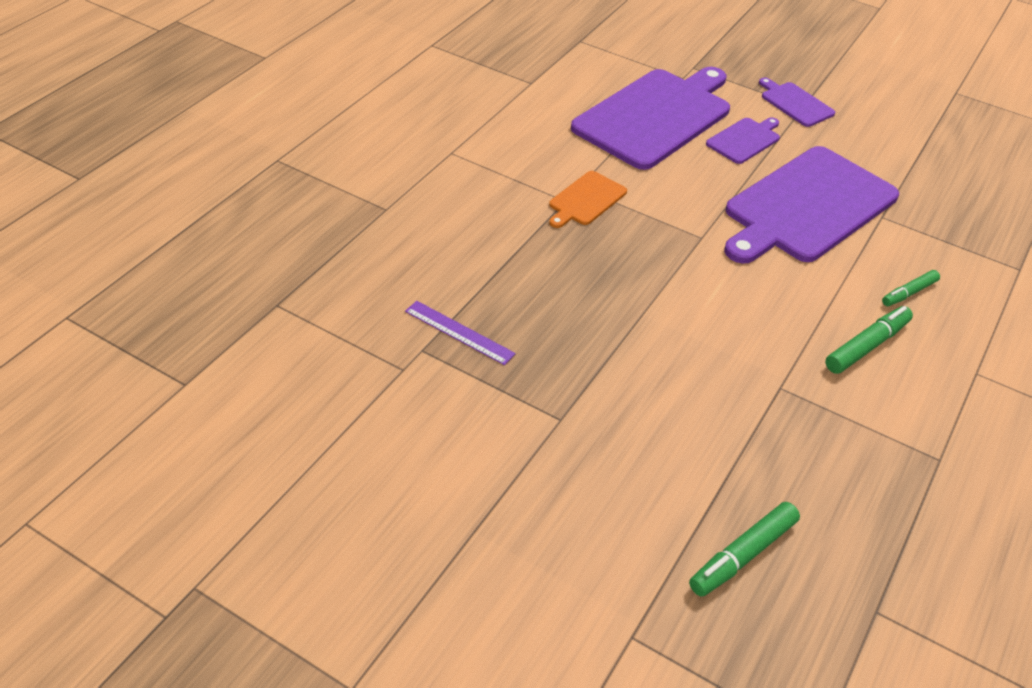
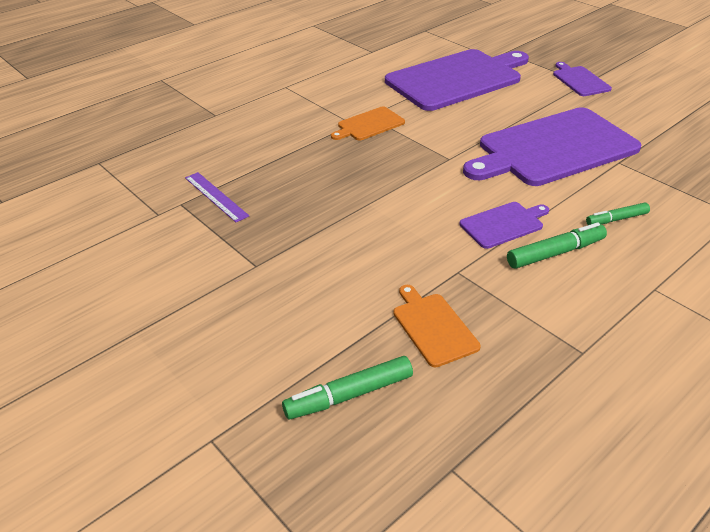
camera: 20 degrees right, 5 degrees down
(744, 140) = (522, 100): purple cutting board -> purple cutting board (503, 224)
(787, 459) = (433, 327): none -> orange cutting board

